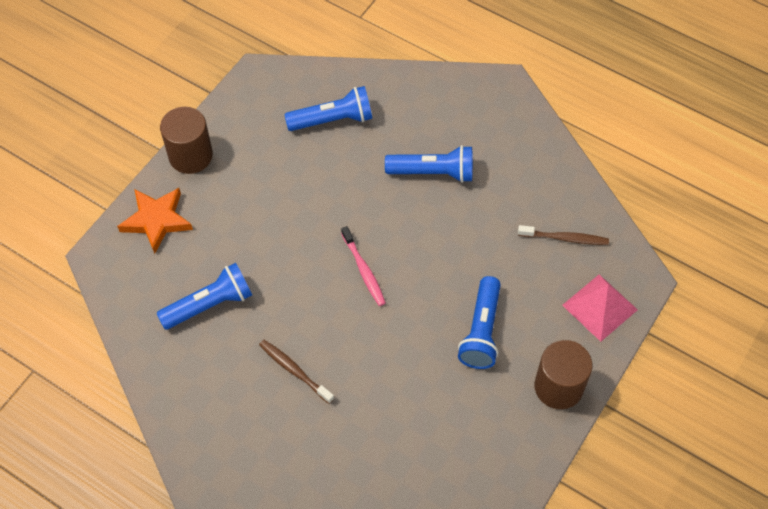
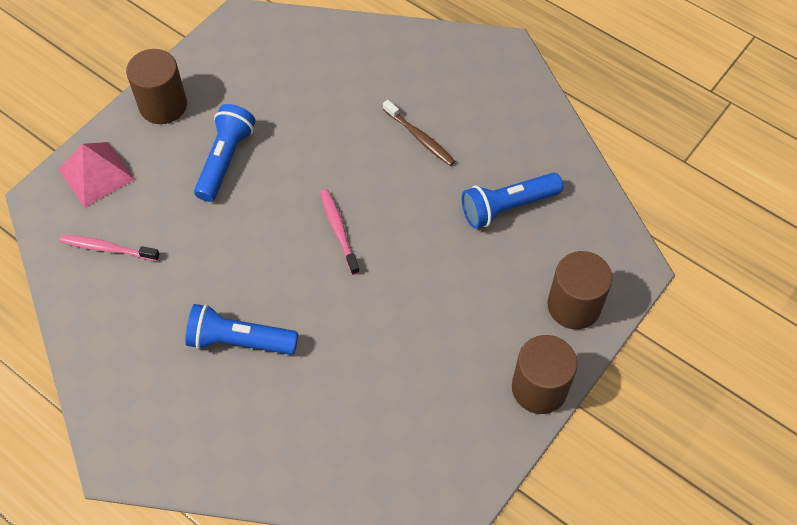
camera: 175 degrees left, 0 degrees up
(157, 220) = (574, 306): orange star -> brown cylinder
(333, 119) = (355, 426): blue flashlight -> none
(565, 238) = (107, 248): brown toothbrush -> pink toothbrush

